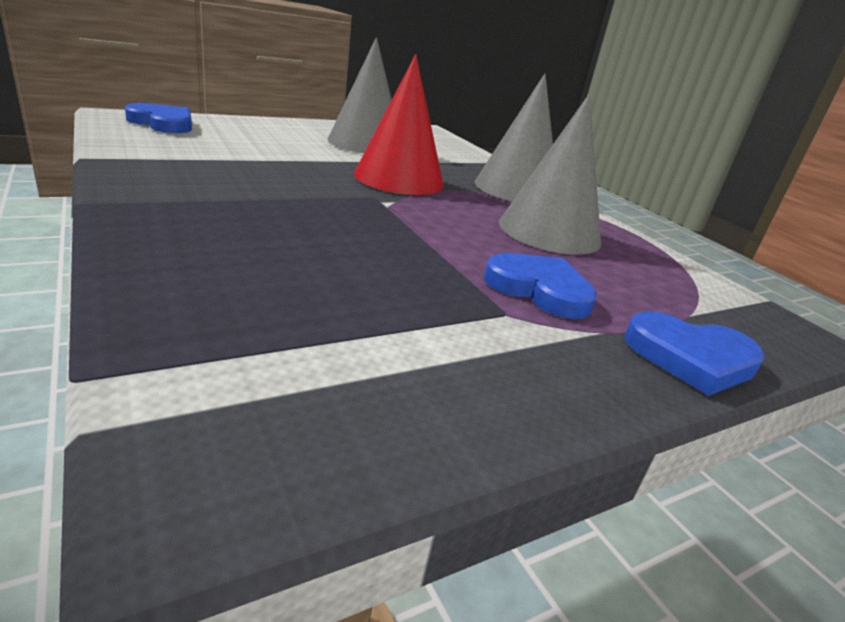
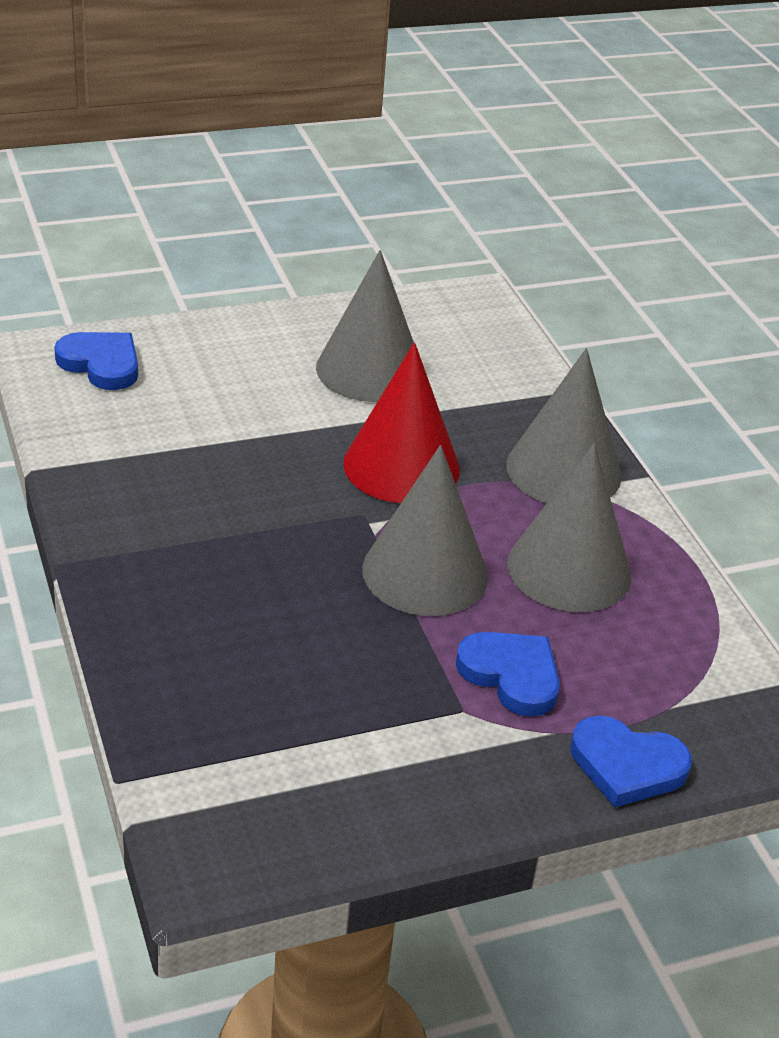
camera: 10 degrees right, 10 degrees up
(435, 227) = (425, 572): none -> grey cone

